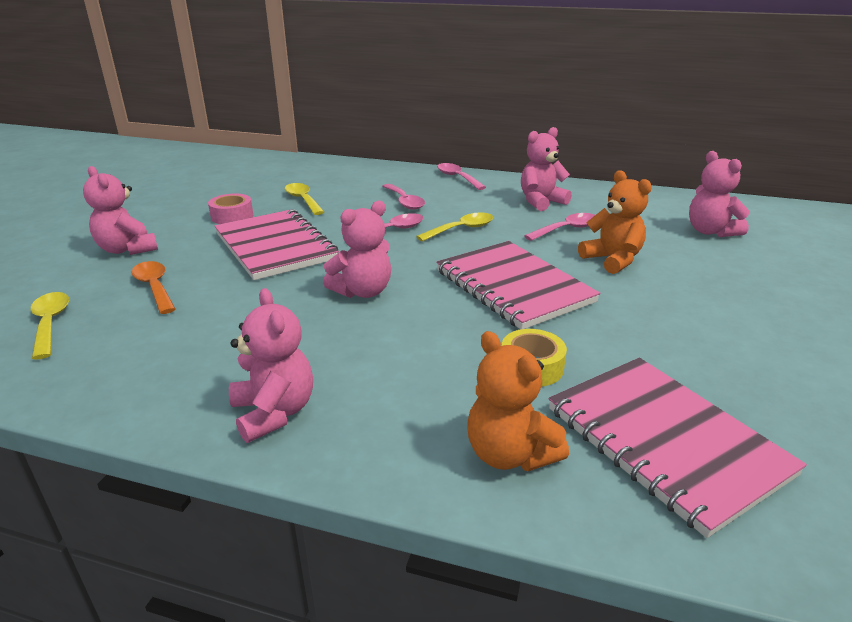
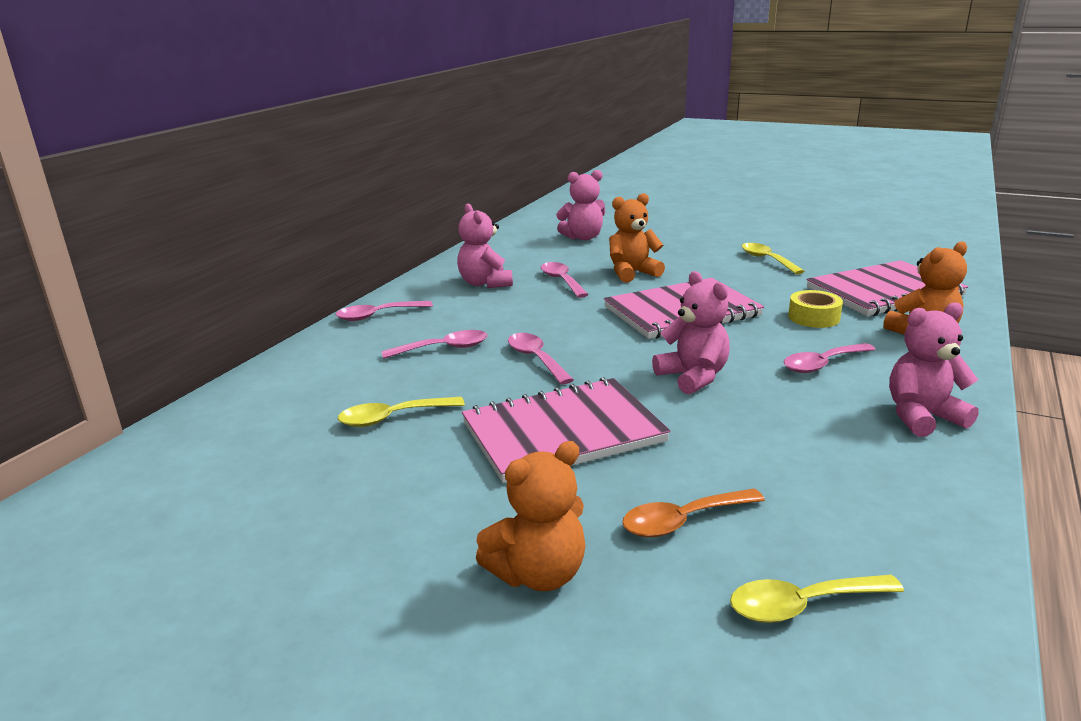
camera: 80 degrees left, 5 degrees down
(127, 249) = (538, 574): pink teddy bear -> orange teddy bear
(232, 216) = (430, 477): pink tape -> none
(397, 361) = (822, 364): none -> pink spoon
(461, 229) = (545, 323): yellow spoon -> yellow spoon (767, 260)

